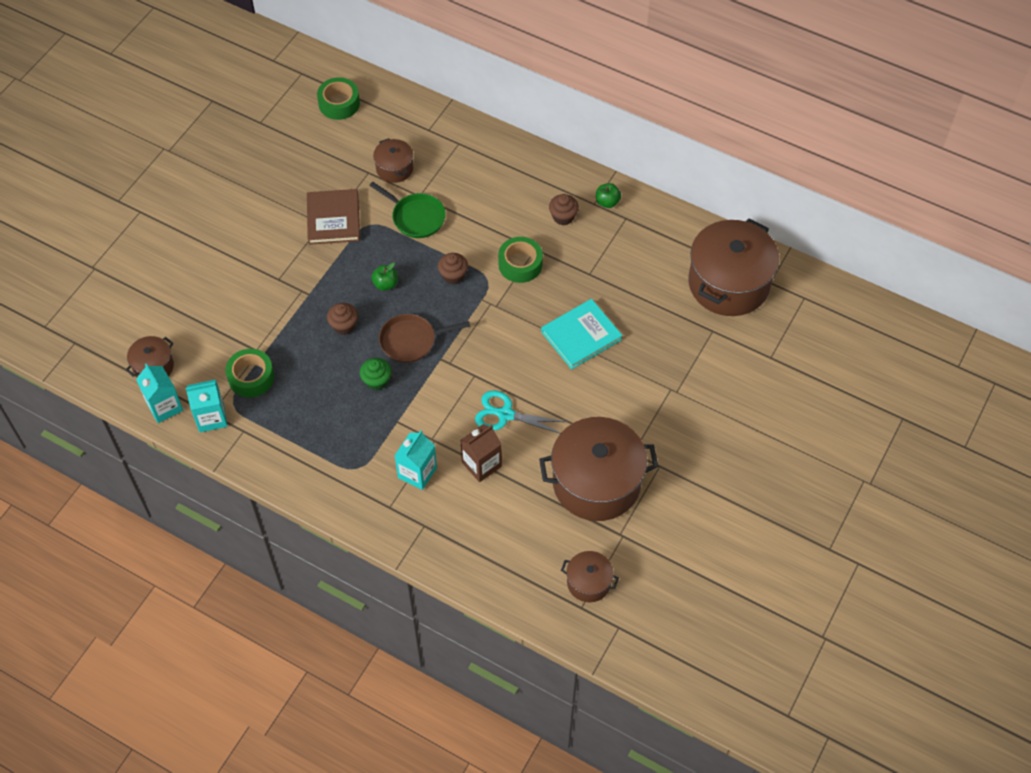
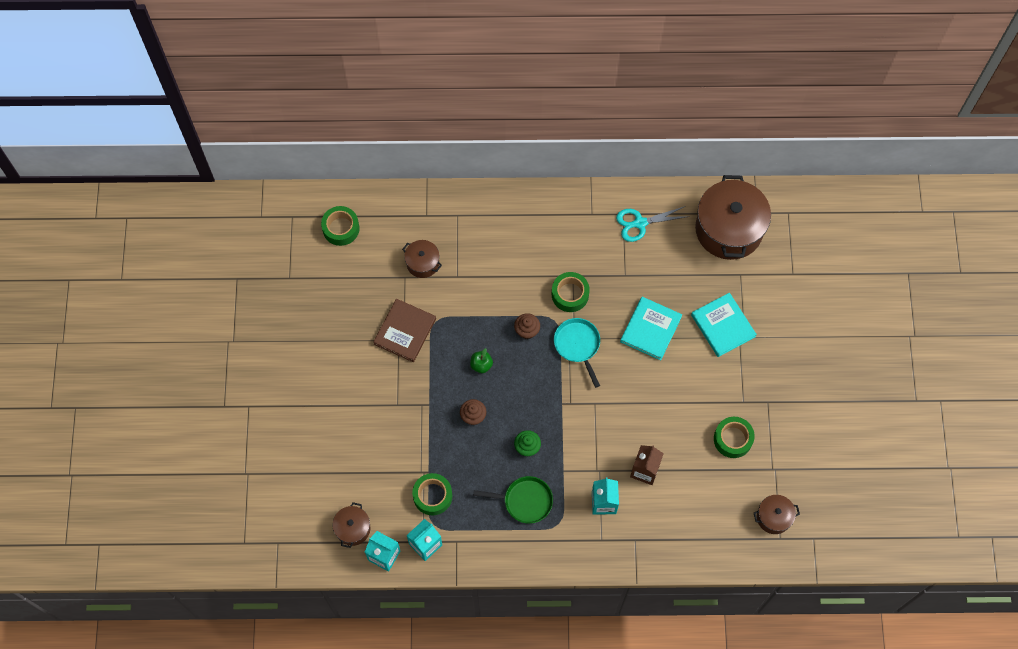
camera: 30 degrees left, 10 degrees up
(333, 219) = (405, 331): brown book -> brown book turned 60 degrees clockwise
(411, 341) = (531, 401): brown pan -> none
(416, 217) = (467, 296): green pan -> green pan (525, 501)
(495, 313) = (578, 345): none -> turquoise pan
(505, 414) = (636, 422): turquoise scissors -> turquoise scissors (639, 223)
(563, 217) = (576, 237): brown cupcake -> none
(596, 482) = (733, 439): brown pot -> green tape
(607, 202) = (601, 207): green apple -> none
(660, 369) = (723, 326): none -> turquoise book

